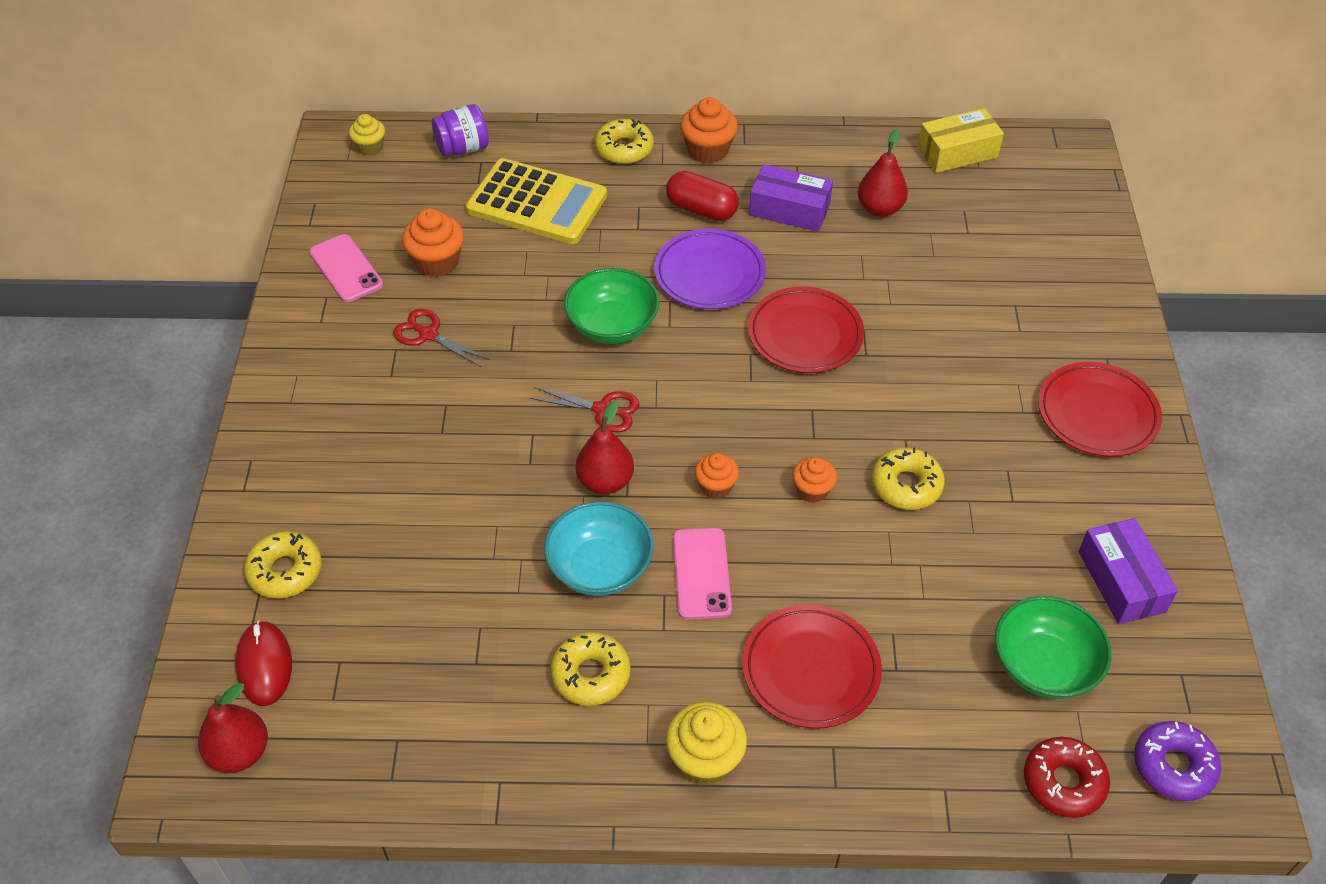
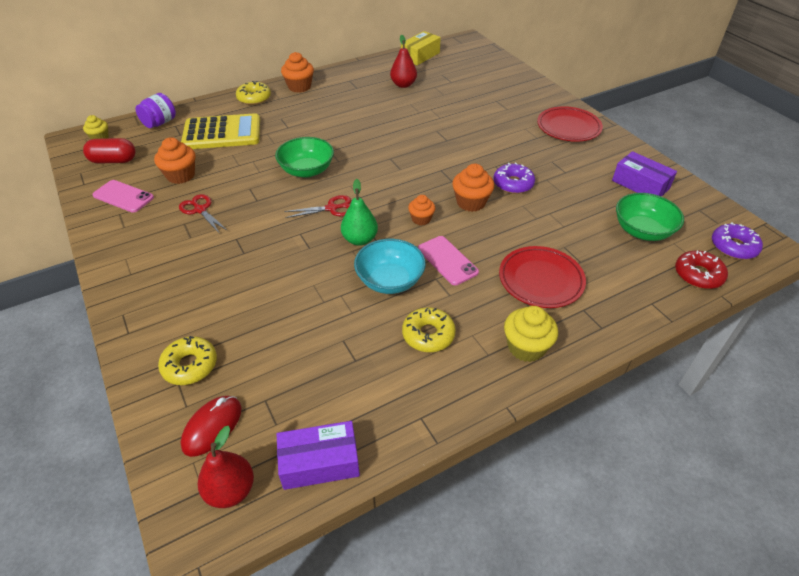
camera: 30 degrees left, 5 degrees down
(264, 665) = (212, 427): red mouse -> red mouse turned 75 degrees clockwise
(428, 335) = (200, 210): red scissors -> red scissors turned 45 degrees clockwise
(605, 481) = (360, 239): red pear -> green pear
(701, 210) = (315, 110): red capsule -> red capsule (113, 161)
(709, 274) = (341, 133): purple plate -> none
(789, 210) = (360, 97): purple box -> purple box (319, 462)
(805, 334) = (410, 142): red plate -> none
(812, 490) = (471, 202): orange cupcake -> orange cupcake, size x1.57
(906, 485) = (513, 184): yellow donut -> purple donut

